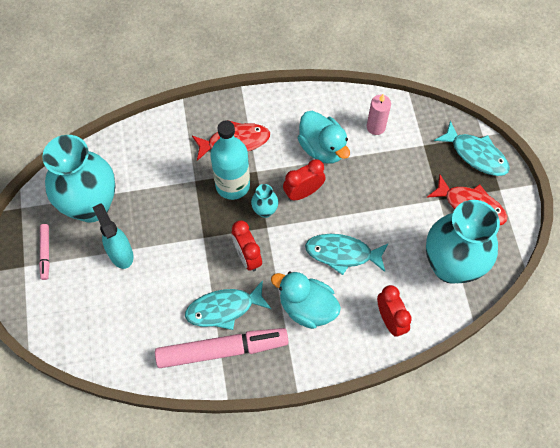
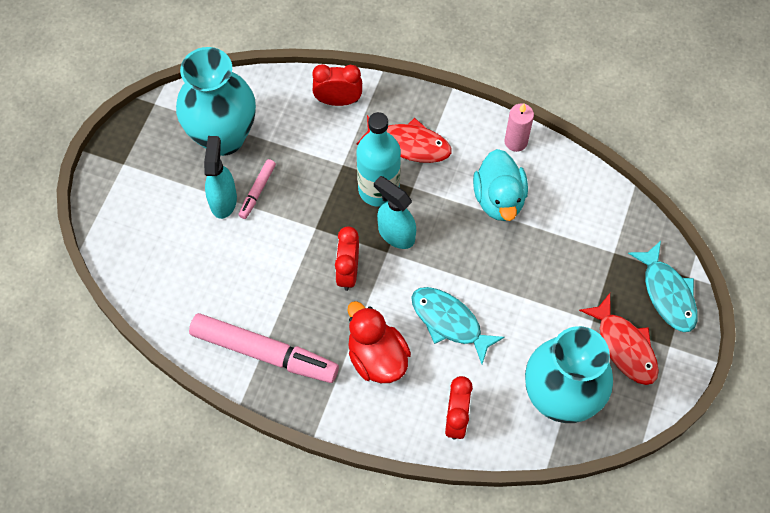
camera: 30 degrees right, 0 degrees up
(45, 253) = (151, 162): pink marker -> pink marker (257, 191)
(224, 308) = (292, 312): turquoise fish -> none
(265, 211) = (395, 234): turquoise vase -> turquoise spray bottle
(303, 192) = (448, 235): red clock -> red clock (338, 100)
(307, 307) = (377, 357): turquoise duck -> red duck
(376, 127) = (572, 205): pink candle -> pink candle (516, 141)

